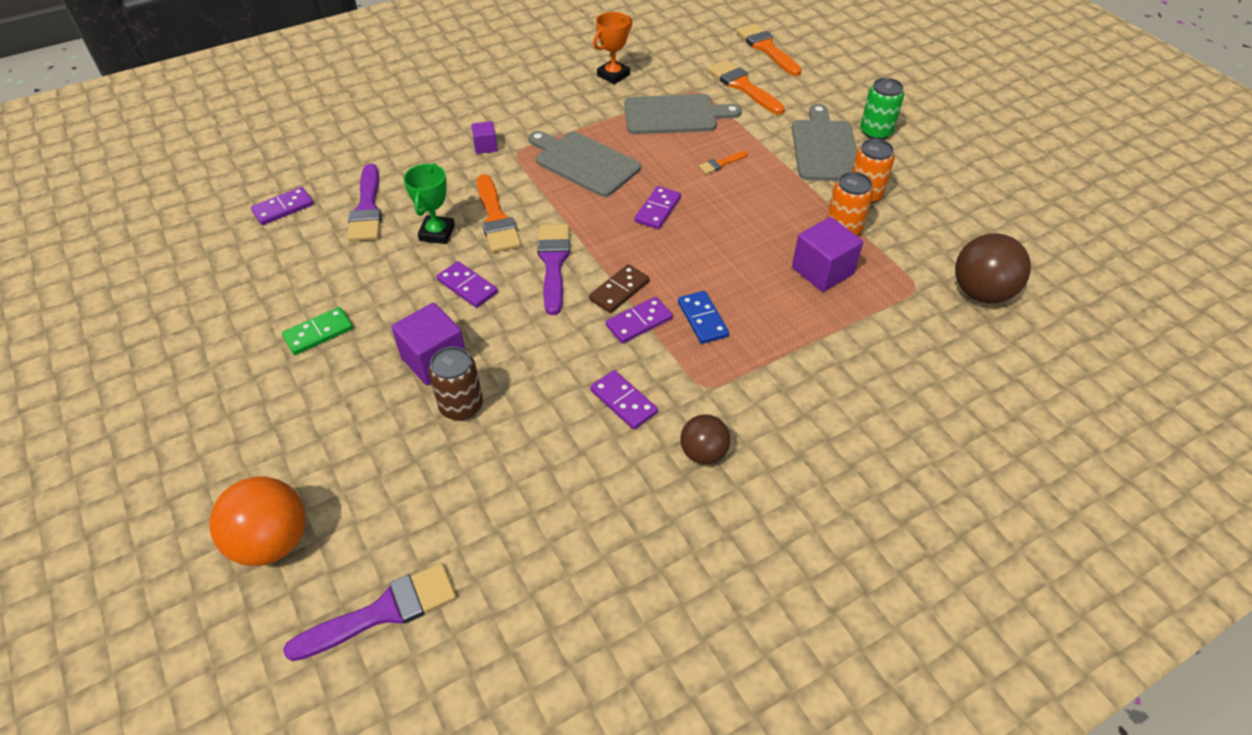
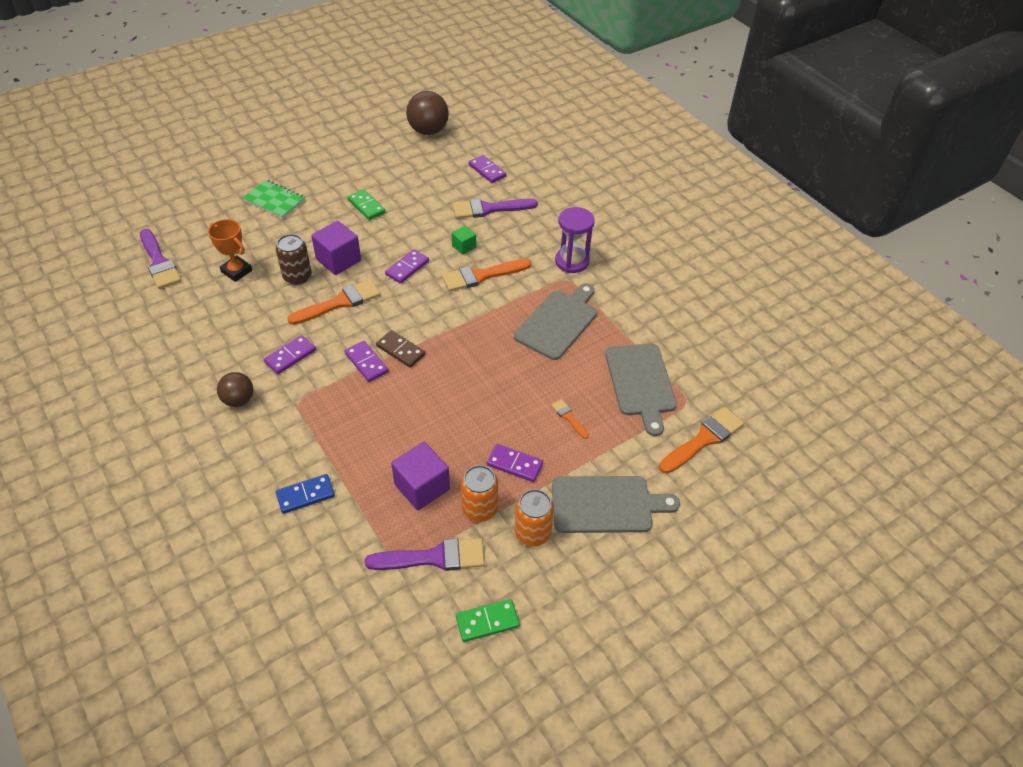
camera: 85 degrees right, 0 degrees up
(262, 452) = (274, 200): none -> green notebook
(272, 541) = (213, 215): orange ball -> none
(437, 233) = (464, 246): green trophy -> green cube
(485, 146) = (572, 261): purple cube -> purple hourglass
(553, 263) = (431, 311): purple brush -> purple brush (433, 557)
(613, 75) = (698, 336): orange trophy -> orange trophy (236, 271)
(657, 210) = (498, 372): purple domino -> purple domino (514, 464)
(702, 319) = (367, 401): blue domino -> blue domino (305, 495)
(767, 48) = (786, 464): orange brush -> orange brush (339, 302)
(875, 132) = (642, 556): green can -> none
(966, 227) = (487, 622): none -> green domino
(981, 293) = (390, 616): brown ball -> brown ball (428, 131)

